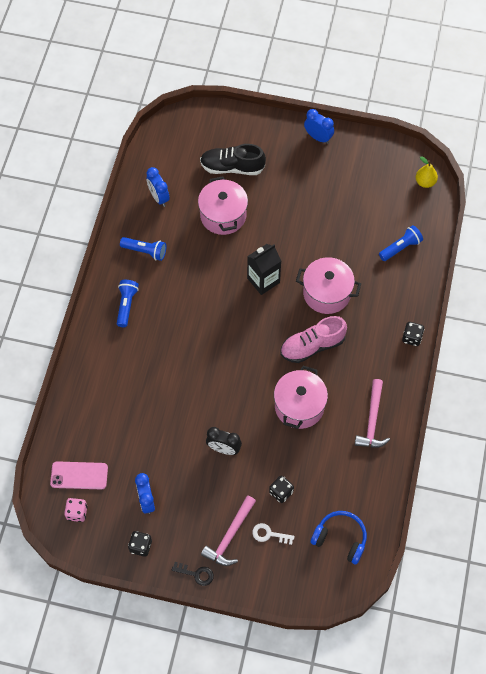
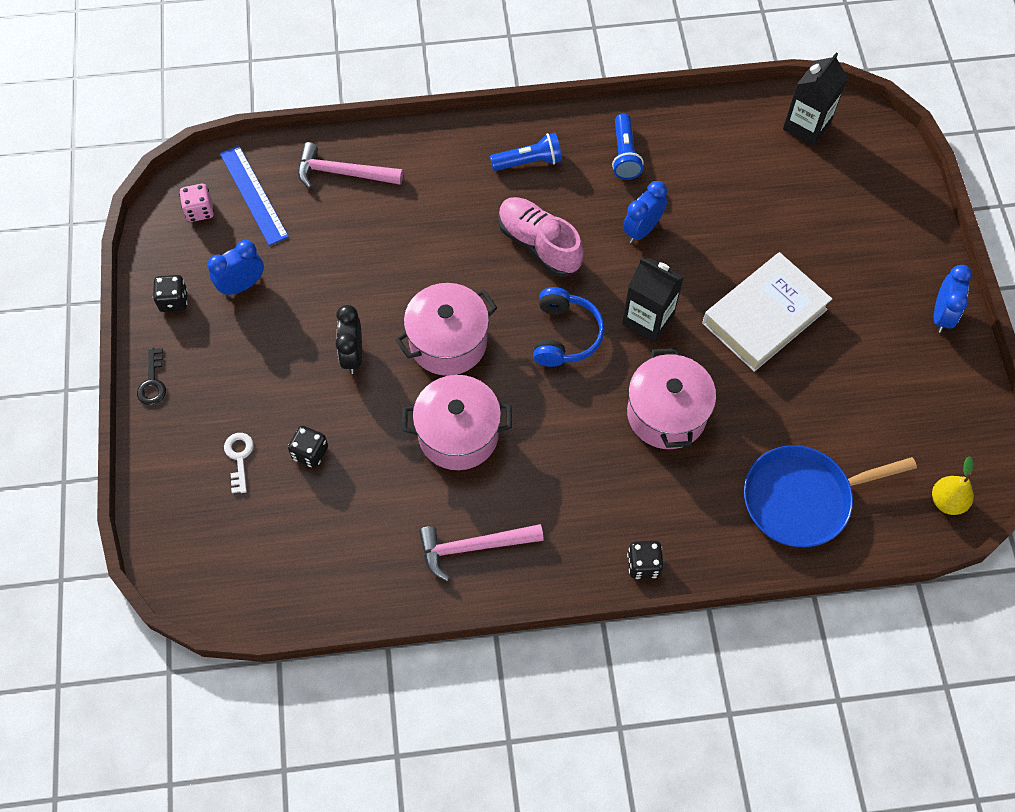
camera: 70 degrees right, 0 degrees up
(79, 475) = (253, 195): pink phone -> blue ruler
(158, 197) = (720, 142): blue clock -> blue clock (642, 230)
(168, 149) = (806, 126): none -> black carton
(223, 215) = (732, 231): pink pot -> pink pot (448, 342)
(230, 536) = (221, 406): pink hammer -> pink hammer (343, 173)
(232, 167) = (821, 216): black shoe -> none
(285, 221) = (764, 316): none -> white book
(312, 346) = (566, 421): pink shoe -> pink shoe (539, 244)
(340, 539) = (261, 559): blue headphones -> blue headphones (565, 335)
(400, 247) = (801, 499): blue flashlight -> blue pan

